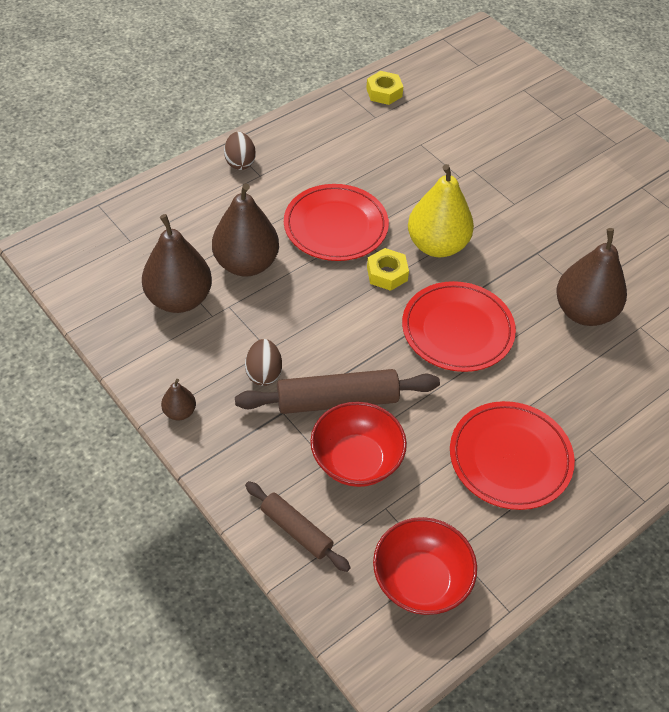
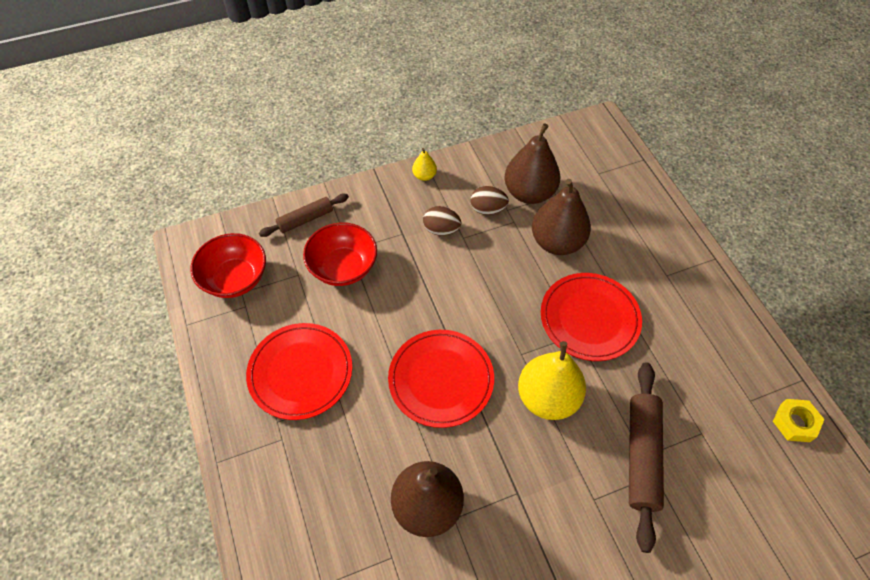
camera: 110 degrees right, 5 degrees up
(179, 412) = (424, 176): brown pear -> yellow pear
(240, 162) = (686, 263): brown egg -> brown egg (488, 209)
(337, 400) = (399, 269): brown rolling pin -> brown rolling pin (641, 456)
(387, 274) = (521, 343): yellow nut -> none

